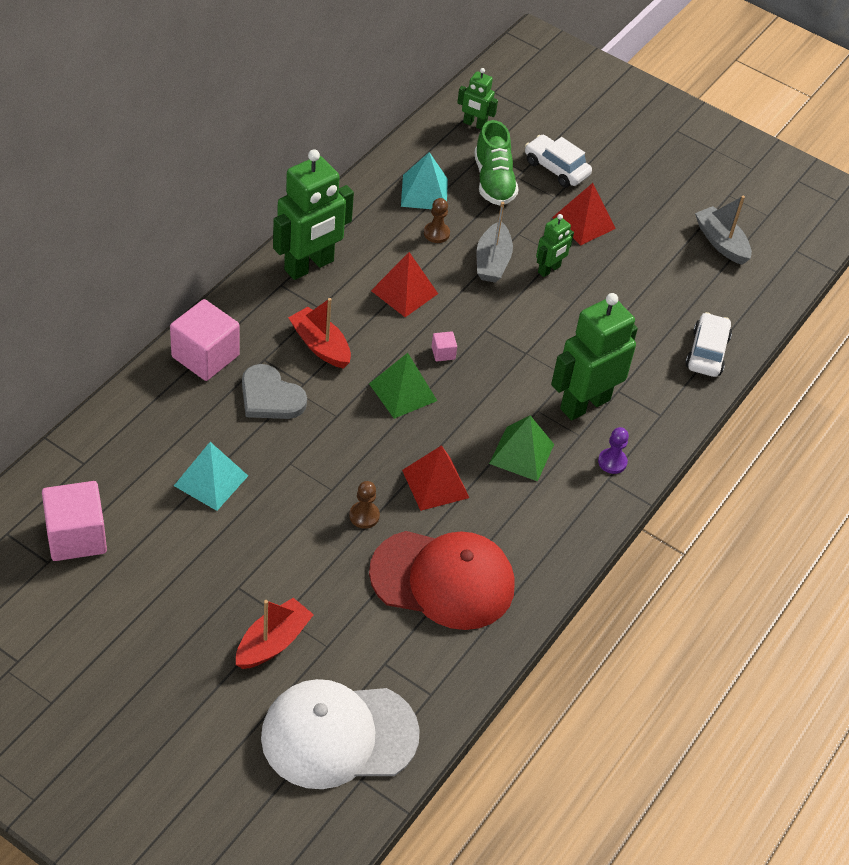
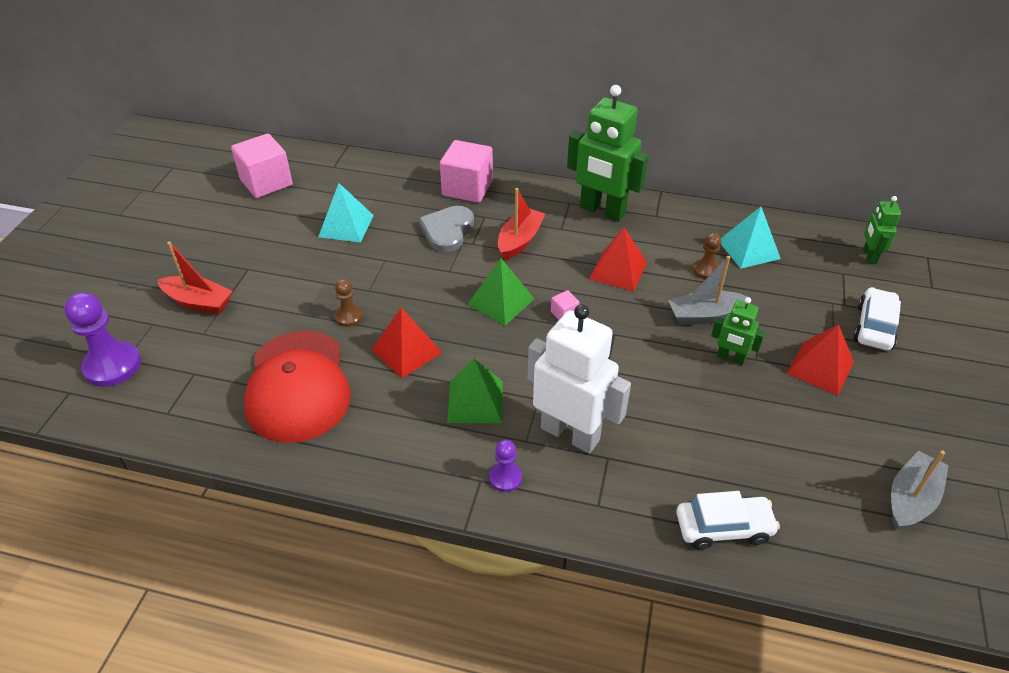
camera: 75 degrees right, 5 degrees down
(338, 735) = (112, 366): white cap -> purple pawn
(493, 181) = (809, 288): green shoe -> none
(584, 404) = (570, 434): green robot -> white robot

